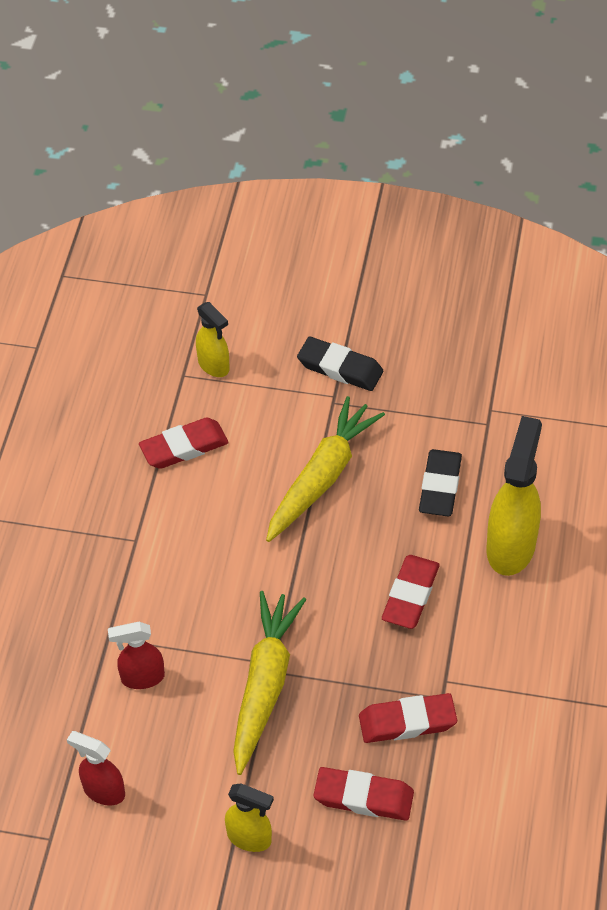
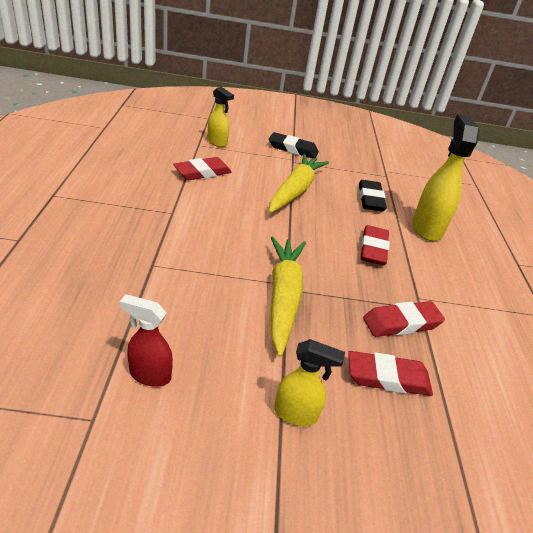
camera: 15 degrees left, 15 degrees down
(142, 678) = (182, 290): red spray bottle -> none

